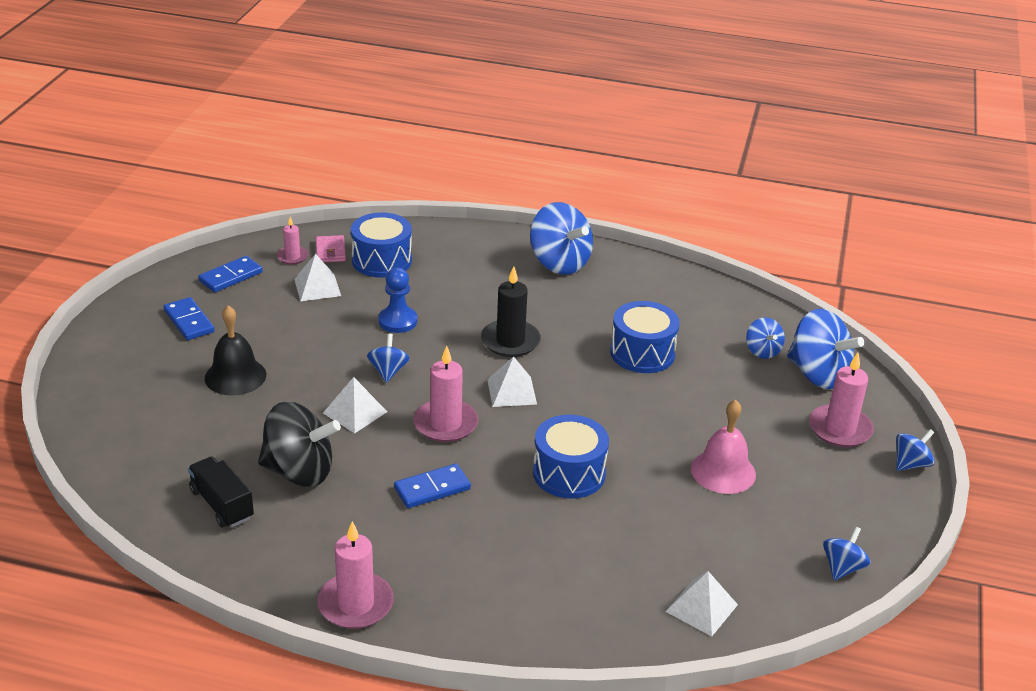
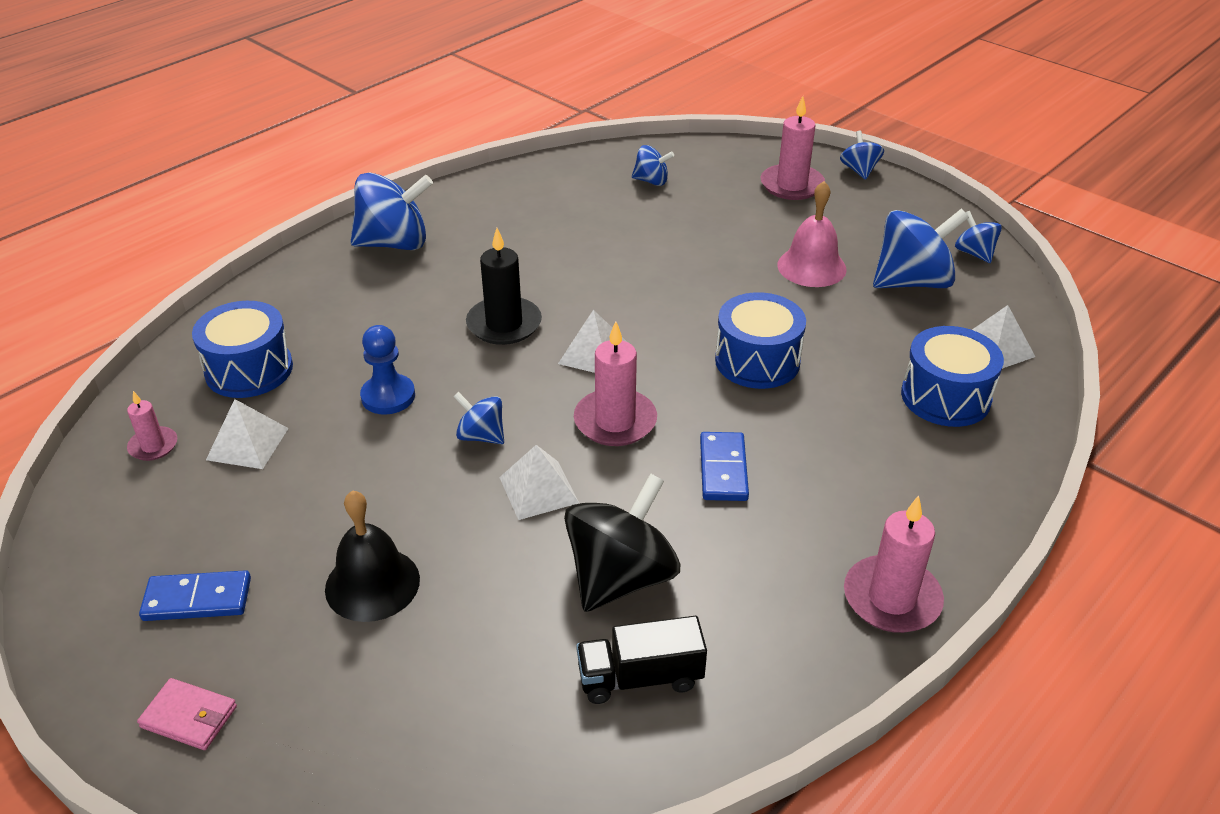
camera: 60 degrees left, 5 degrees up
(231, 277) = (134, 522): blue domino -> none
(330, 251) = (180, 407): pink wallet -> pink wallet (189, 717)
(642, 353) = (598, 247): blue drum -> blue drum (945, 397)
(818, 374) = (708, 167): blue spinning top -> blue spinning top (912, 282)

